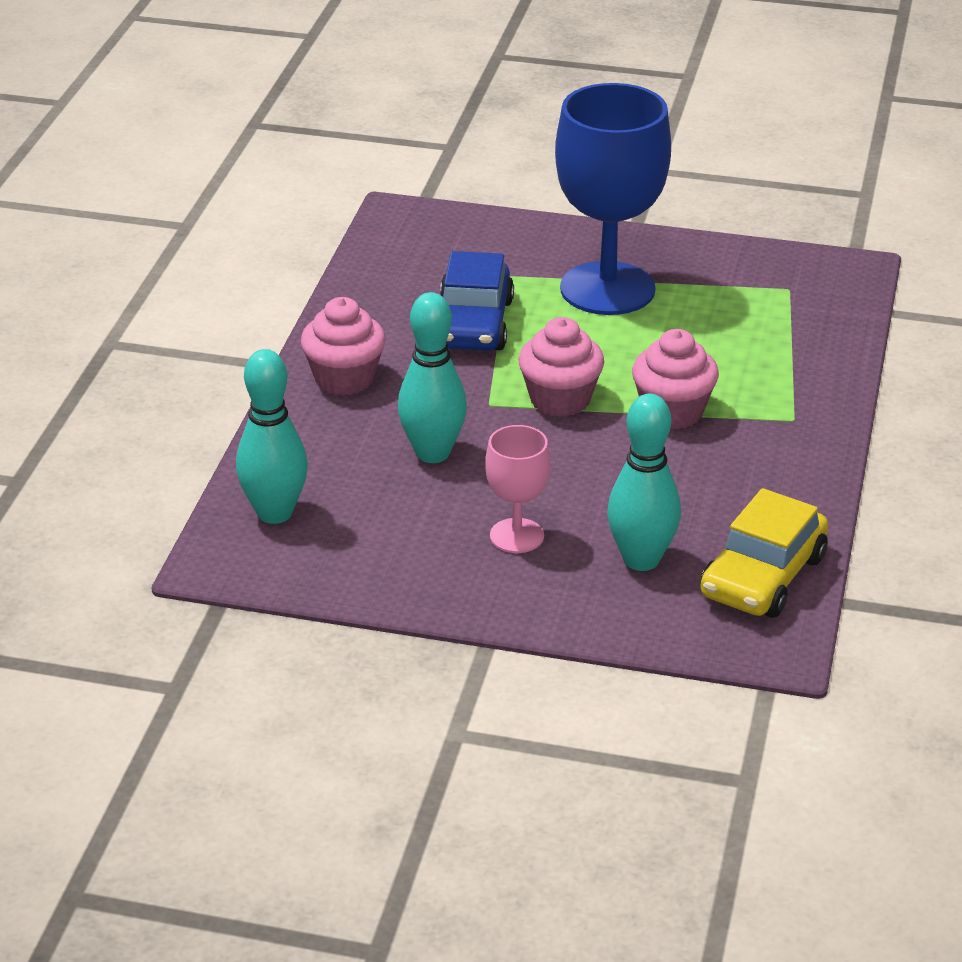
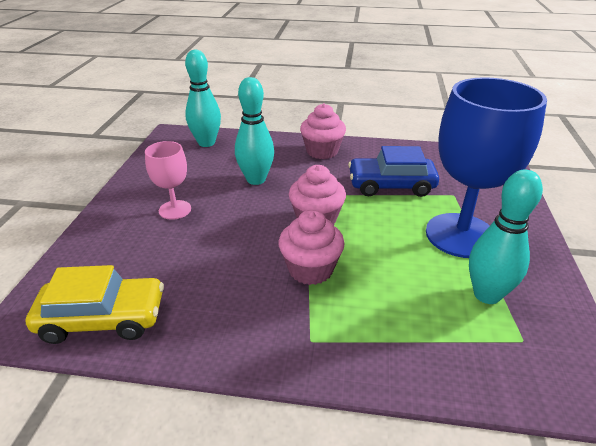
camera: 85 degrees right, 0 degrees up
(641, 559) = (139, 258): turquoise bowling pin -> turquoise bowling pin (487, 294)
(763, 576) = (103, 318): yellow car -> yellow car turned 150 degrees clockwise

